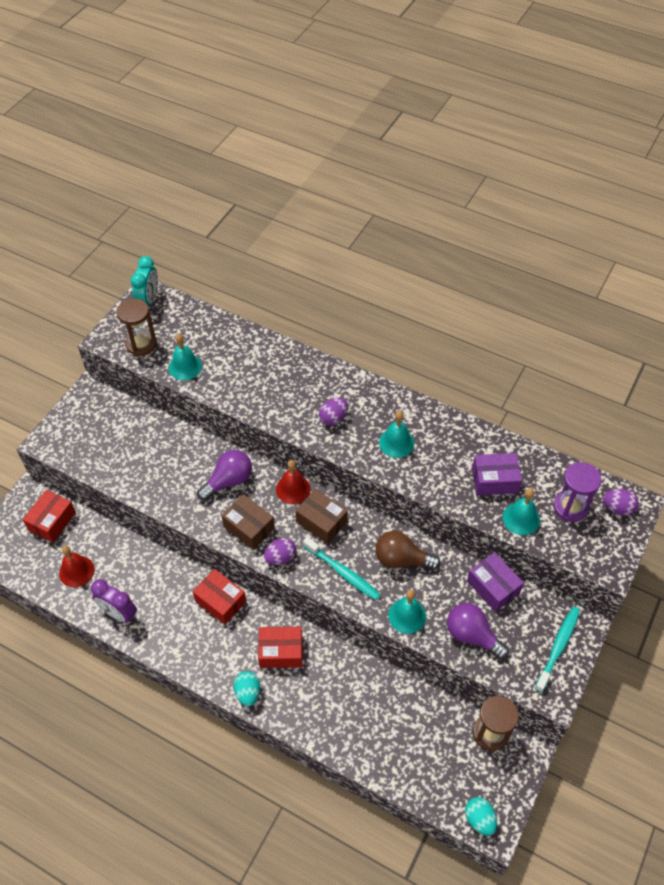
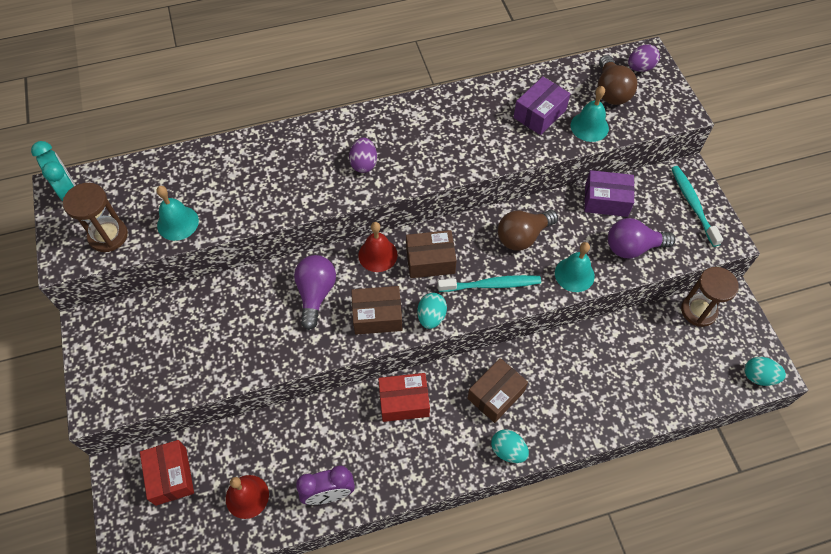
camera: 45 degrees left, 5 degrees up
(280, 557) = (431, 317): purple egg -> turquoise egg
(281, 651) = (496, 395): red box -> brown box
(396, 443) = (436, 143): turquoise bell -> none
(570, 507) = (611, 91): purple hourglass -> brown light bulb

